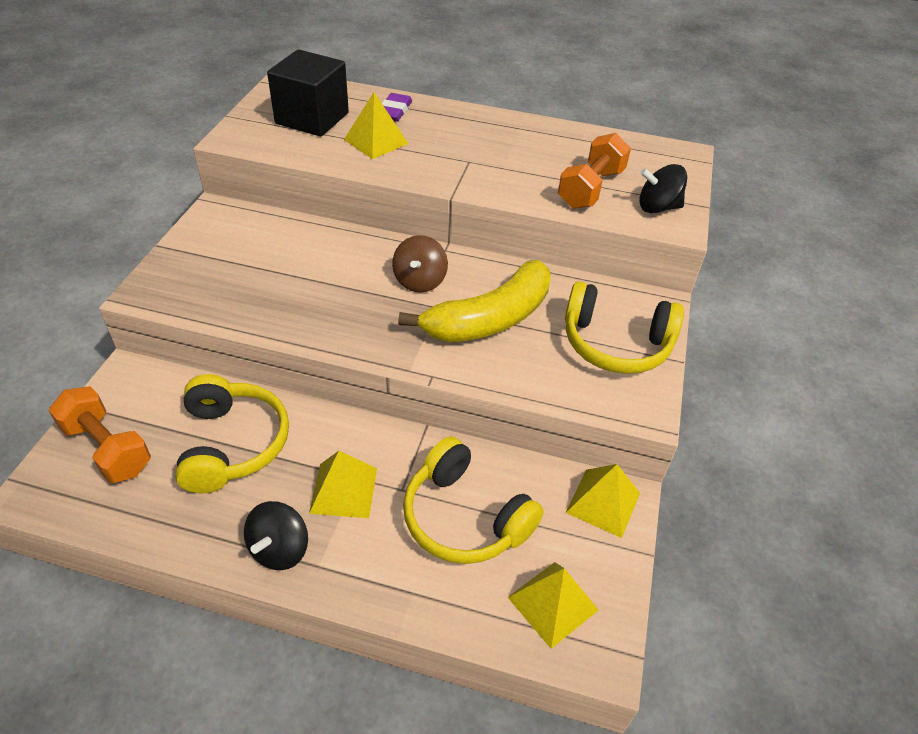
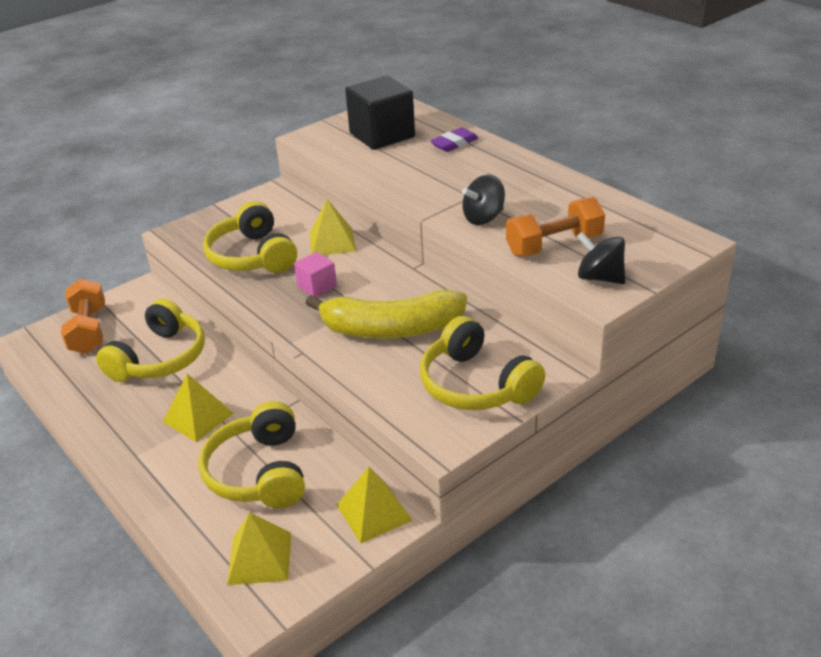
camera: 40 degrees right, 10 degrees down
(268, 291) = (252, 256): none -> yellow headphones
(279, 549) = (124, 434): black spinning top -> black spinning top (483, 218)
(372, 300) = (317, 286): none -> pink cube
(375, 141) = (411, 163): yellow pyramid -> yellow pyramid (332, 242)
(420, 281) = (367, 284): brown spinning top -> none

